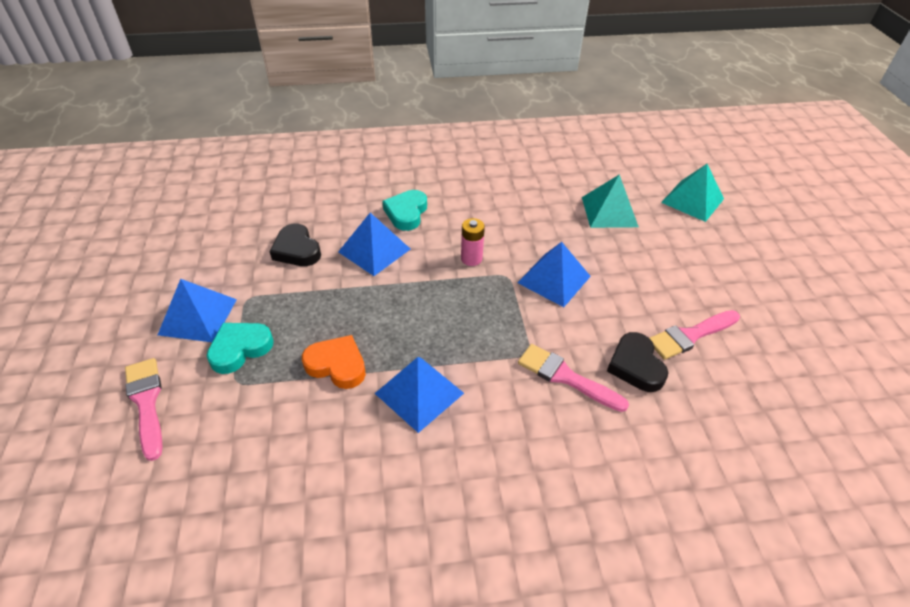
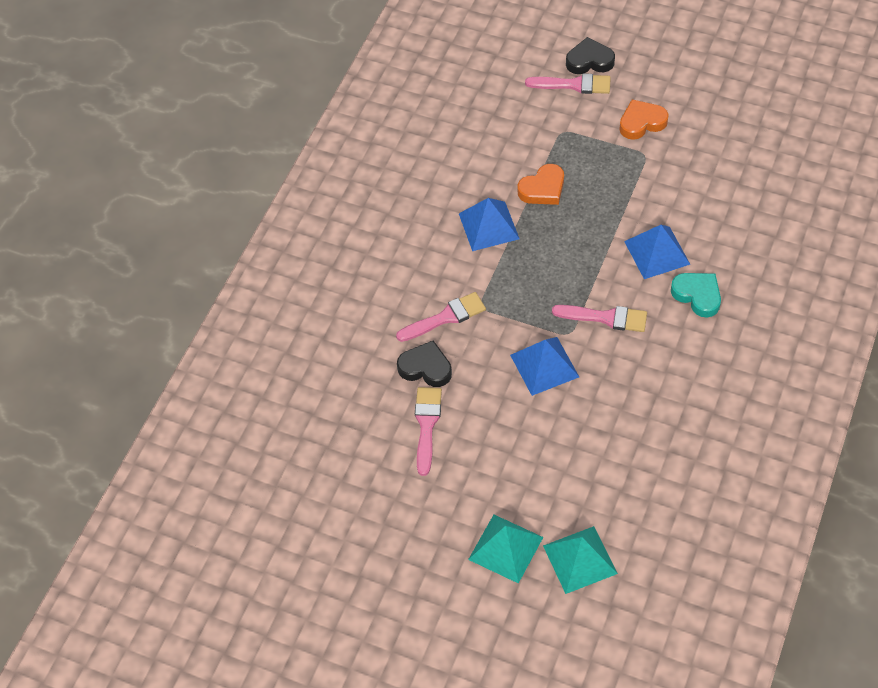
camera: 125 degrees right, 10 degrees up
(198, 316) = (641, 122): blue pyramid -> orange heart
(240, 349) = (593, 140): turquoise heart -> none
(297, 250) = (688, 199): black heart -> black heart (589, 61)
(471, 259) = (605, 318): pink battery -> pink brush
(609, 211) = (606, 467): turquoise pyramid -> turquoise pyramid (505, 548)

